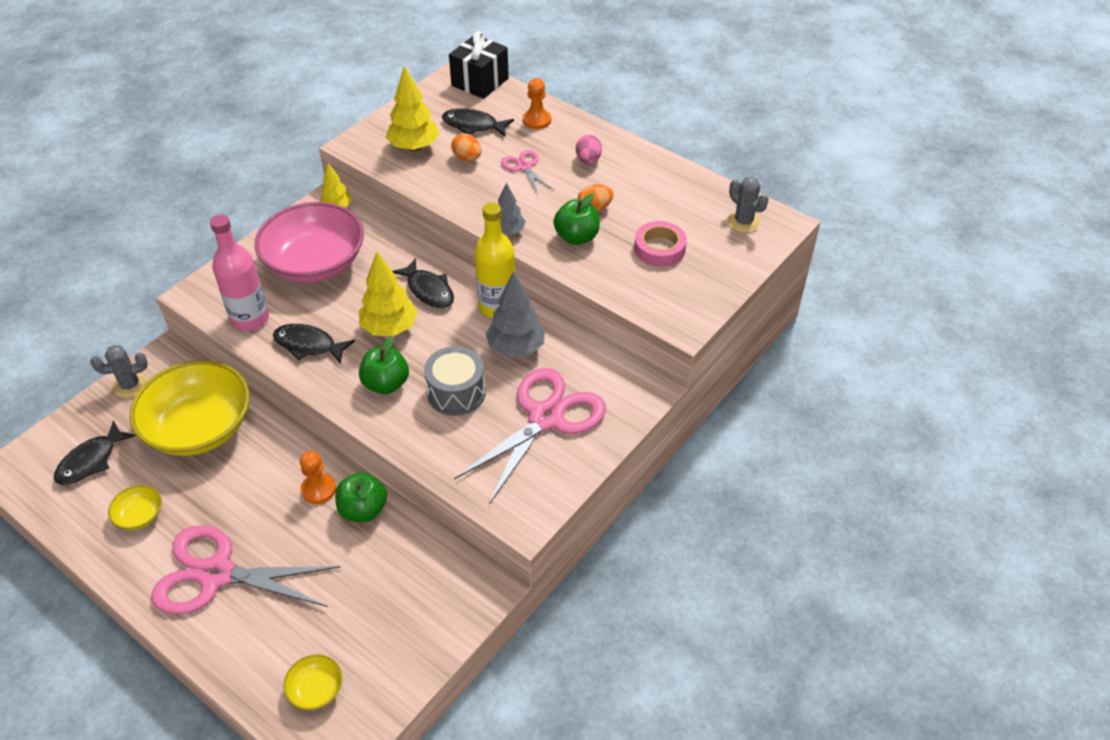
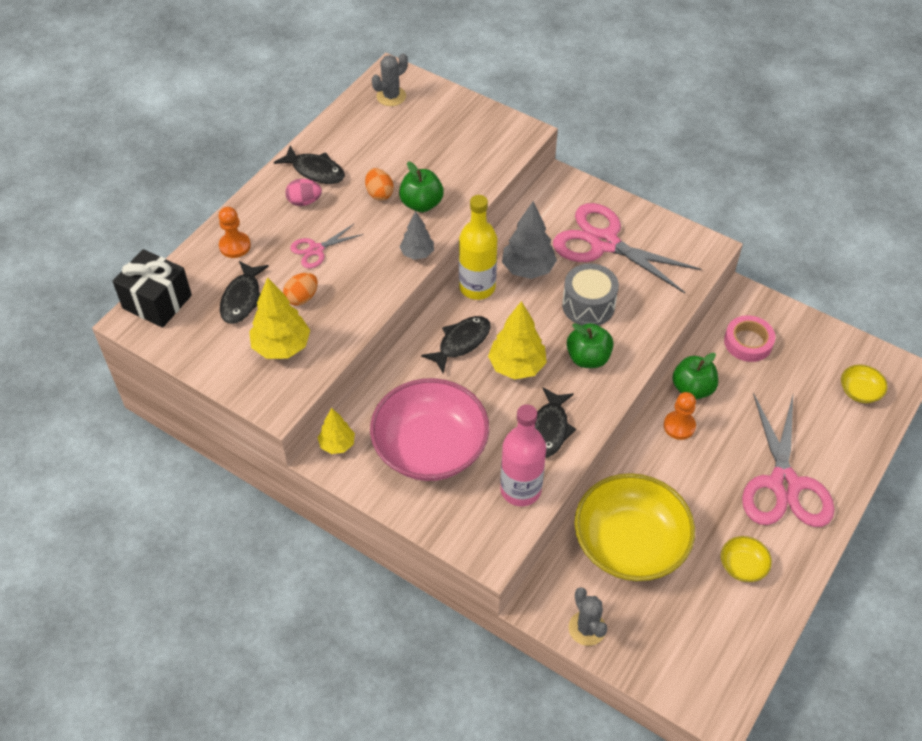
camera: 95 degrees left, 5 degrees up
(91, 460) = (691, 633): black fish -> black fish (315, 171)
(659, 248) = (431, 148): pink tape -> pink tape (748, 342)

